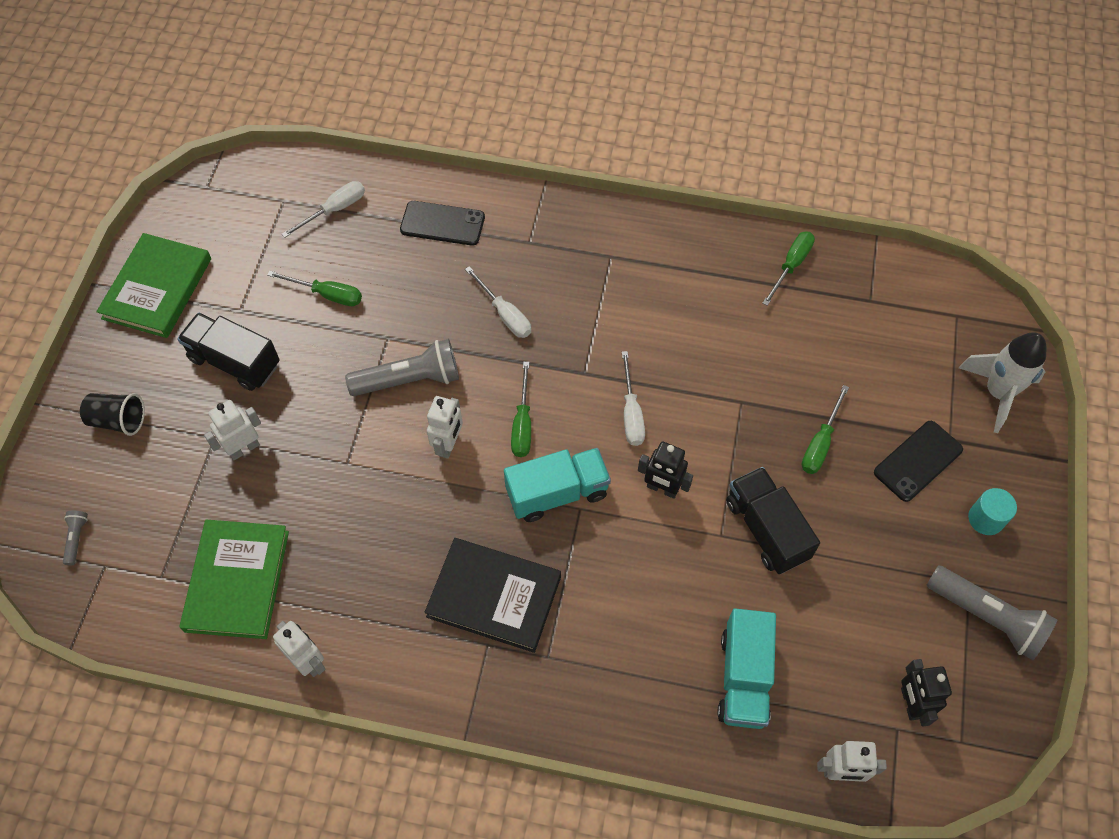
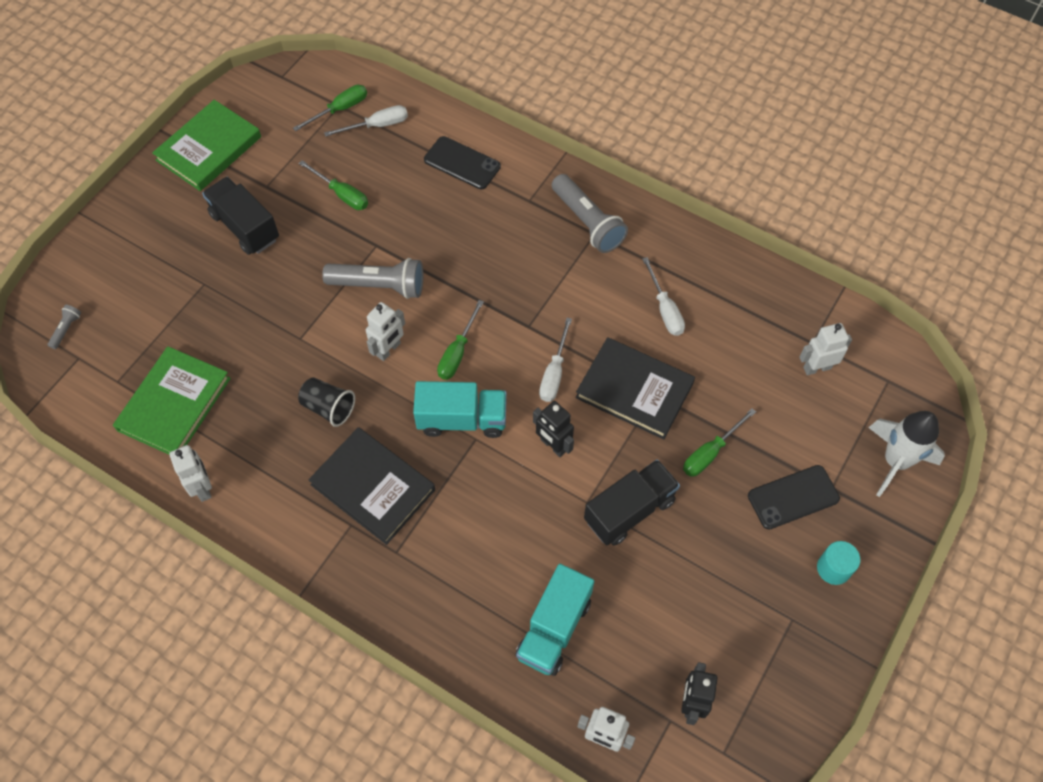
camera: 20 degrees right, 0 degrees up
(118, 420) = (136, 246): black cup -> black cup (328, 408)
(244, 448) = (223, 300): white robot -> white robot (817, 368)
(504, 314) = (482, 255): white screwdriver -> white screwdriver (665, 309)
(719, 405) = (634, 390): none -> black book
(766, 529) = (629, 510): black truck -> black truck turned 60 degrees clockwise
(791, 266) = (752, 290): green screwdriver -> green screwdriver (340, 109)
(987, 617) = (795, 654): grey flashlight -> grey flashlight (587, 222)

